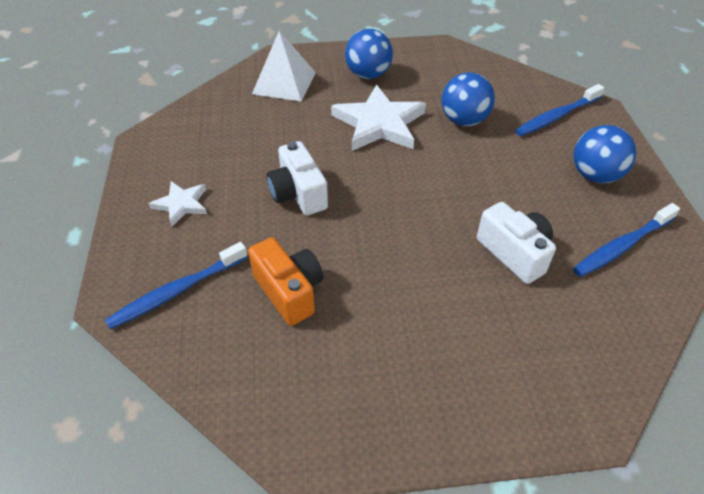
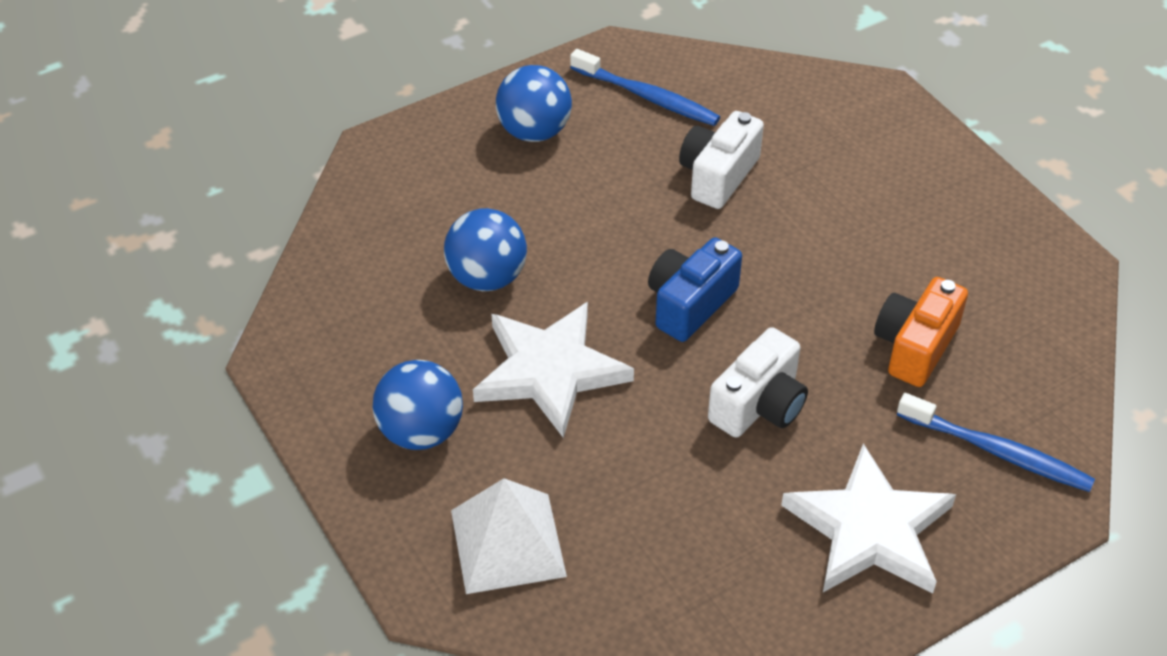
camera: 115 degrees left, 0 degrees up
(181, 204) = (869, 529): white star -> white star, size x1.87
(396, 193) = (690, 304): none -> blue camera
(556, 116) = (422, 184): blue toothbrush -> none

